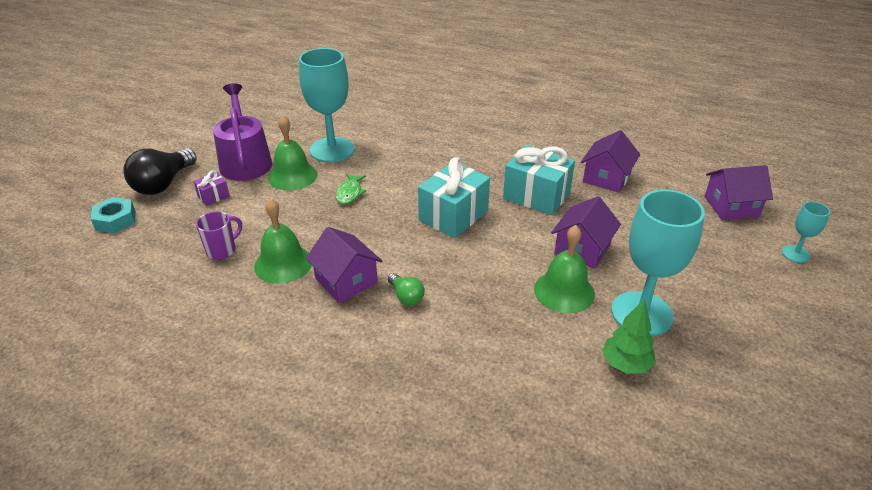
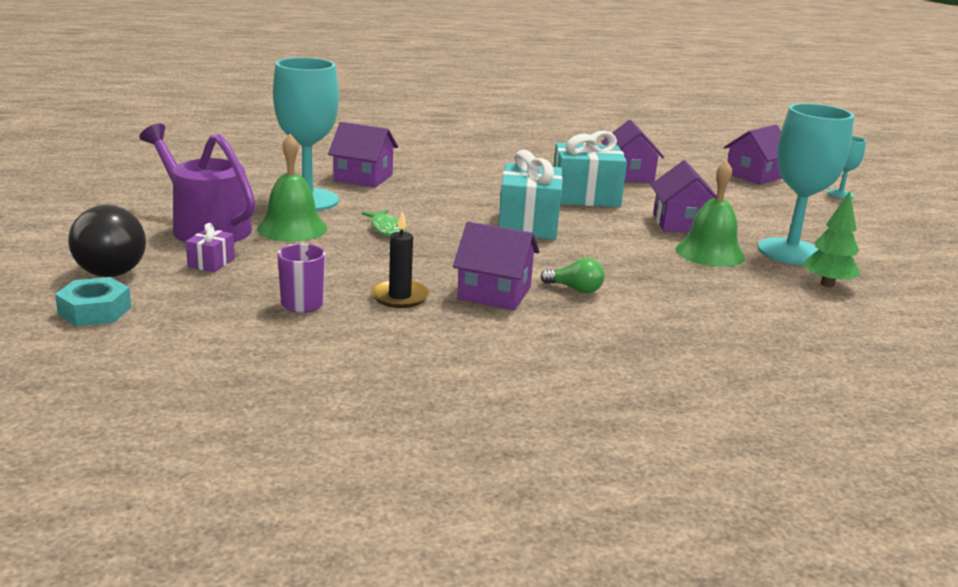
camera: 35 degrees left, 15 degrees down
(283, 263) = (400, 297): green bell -> black candle
(393, 134) = (363, 177): none -> purple house

